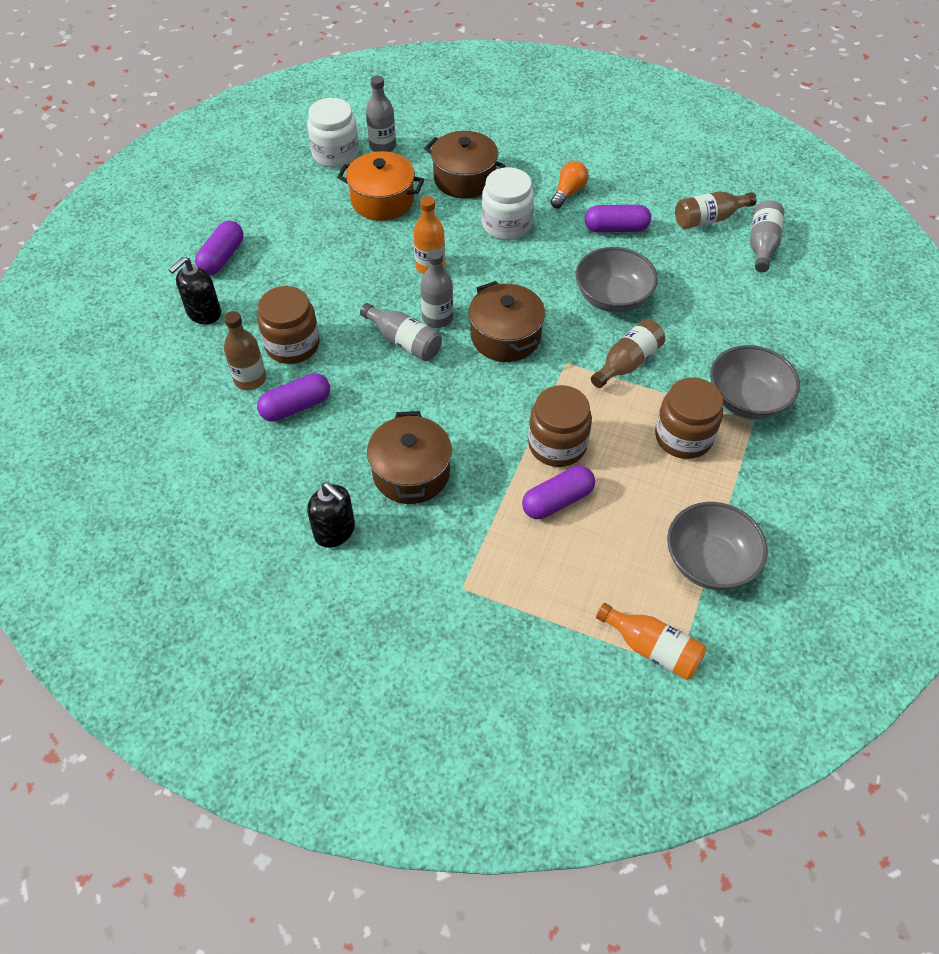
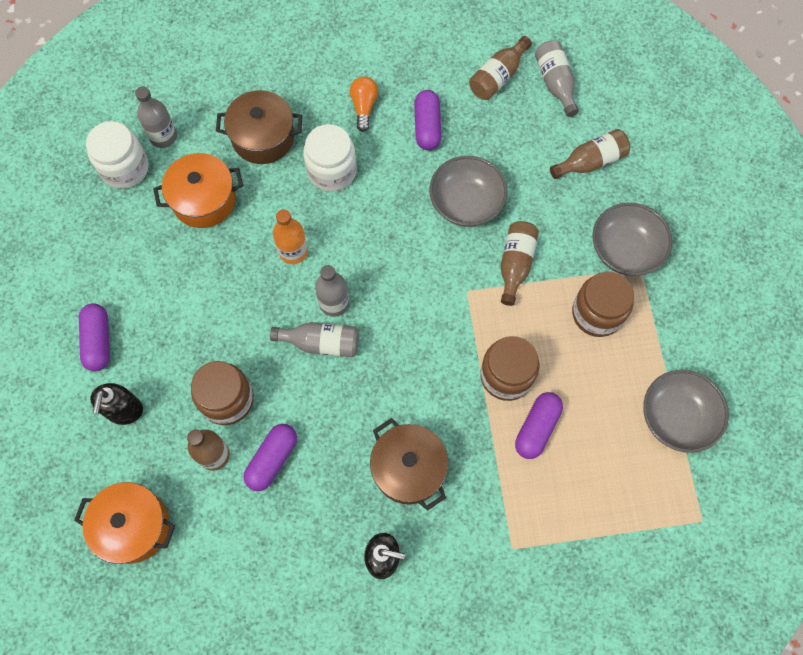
camera: 30 degrees left, 15 degrees up
(144, 397) = (133, 526): none -> orange pot
(505, 336) = (402, 291): brown pot -> none
(616, 228) = (427, 126): purple capsule -> purple capsule turned 60 degrees counterclockwise
(652, 648) = (677, 516): orange bottle -> none
(757, 316) = (590, 162): none -> brown bottle

